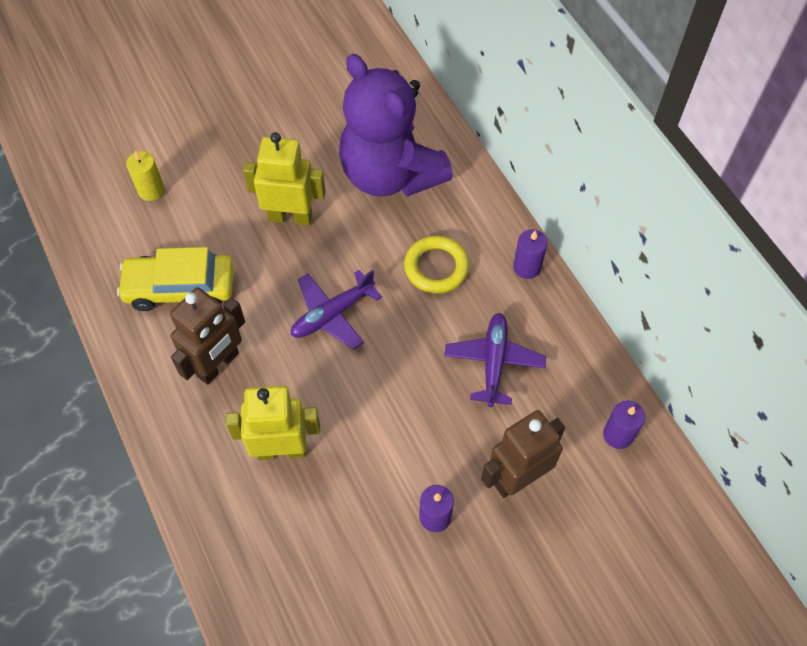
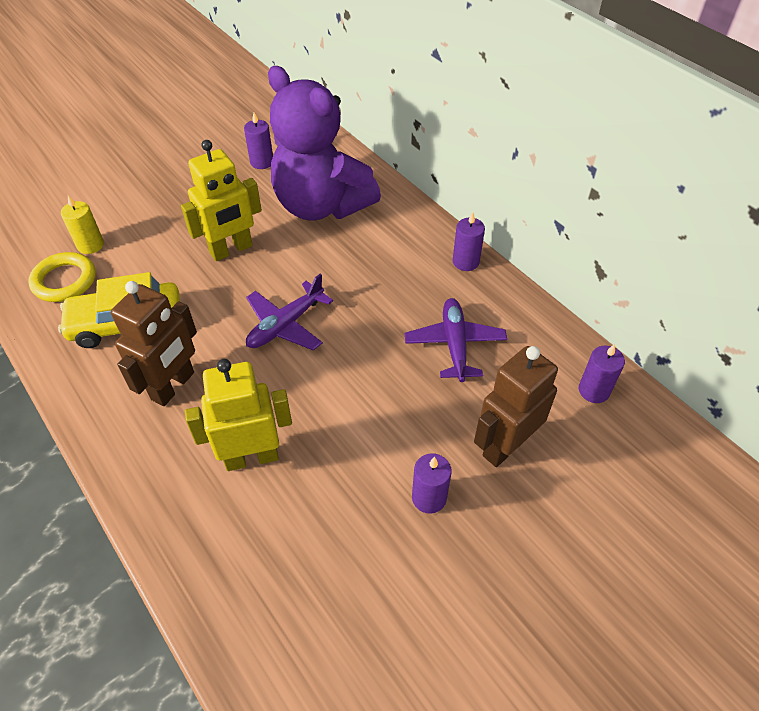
camera: 10 degrees left, 10 degrees down
(290, 217) = (231, 250): yellow robot -> yellow robot turned 150 degrees clockwise
(336, 107) = (262, 162): none -> purple candle
(436, 267) = (380, 273): yellow ring -> yellow ring (64, 281)

